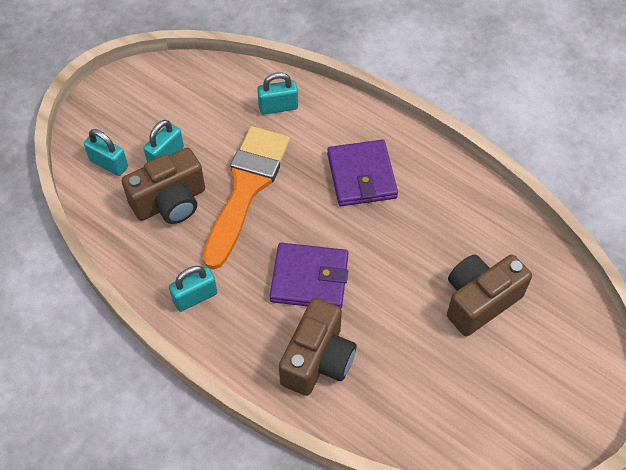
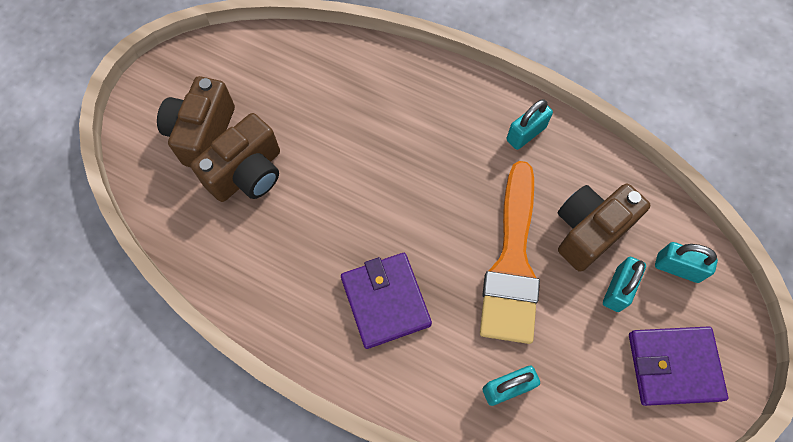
camera: 170 degrees right, 10 degrees up
(309, 278) = (419, 169): purple wallet -> purple wallet (673, 366)
(318, 360) = (396, 95): brown camera -> brown camera (202, 134)

